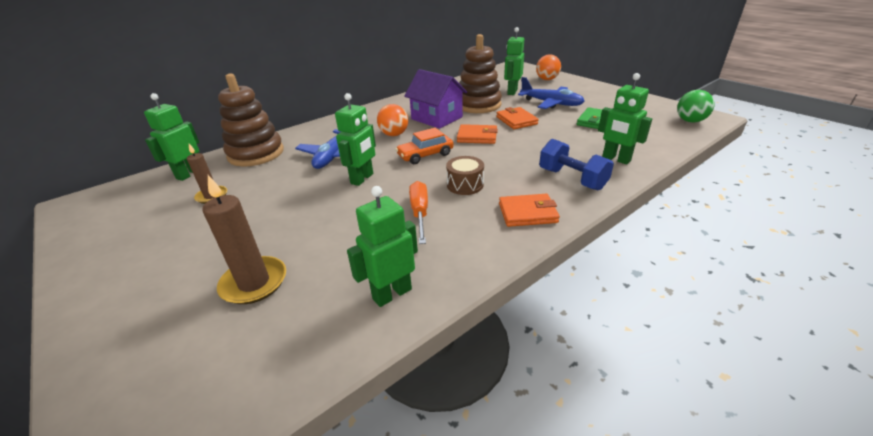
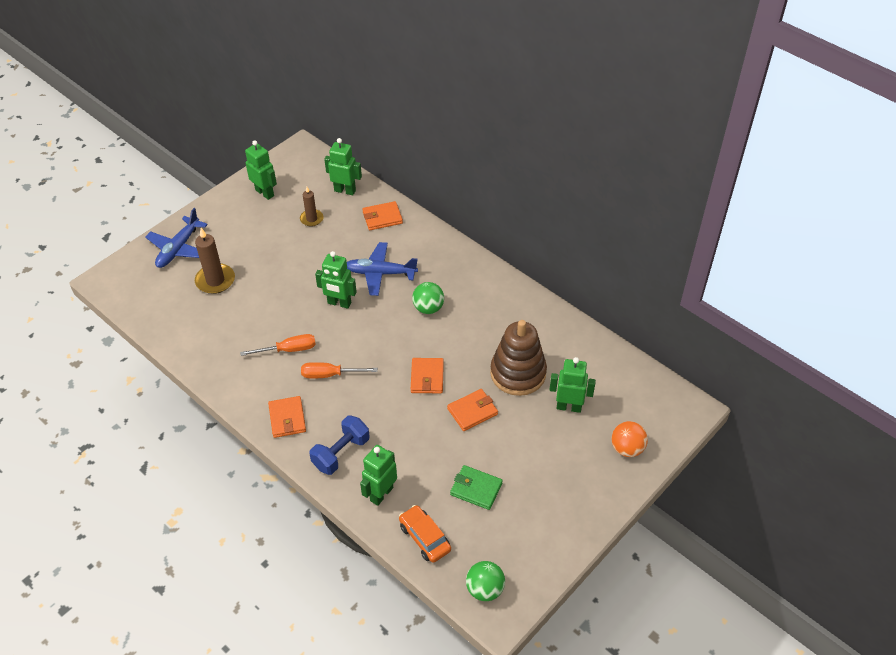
camera: 80 degrees right, 15 degrees up
(256, 153) = (382, 218): brown stacking toy -> orange wallet
(392, 293) = (203, 349): green robot -> green robot (265, 193)
(394, 134) = (428, 308): orange ball -> green ball
(425, 155) = (384, 340): orange car -> orange car (424, 538)
(437, 118) = (474, 338): purple house -> none
(465, 185) = (330, 375): brown drum -> orange screwdriver
(551, 103) = (530, 448): blue plane -> blue plane (178, 249)

